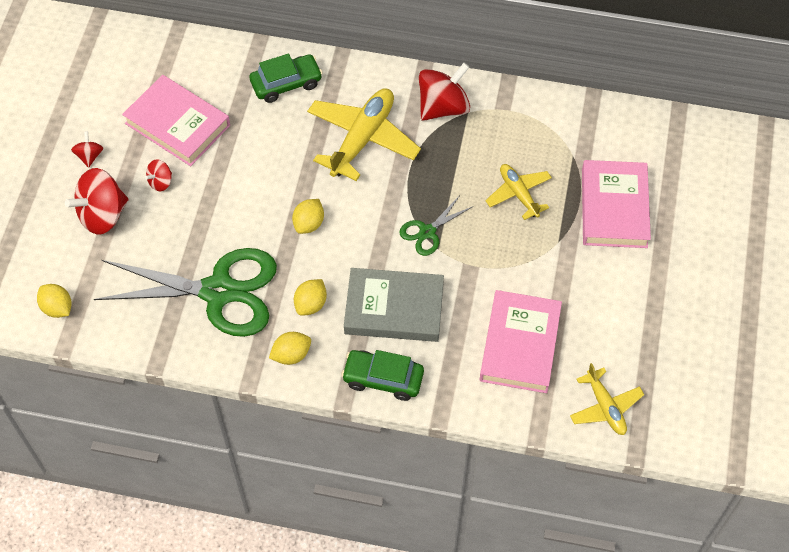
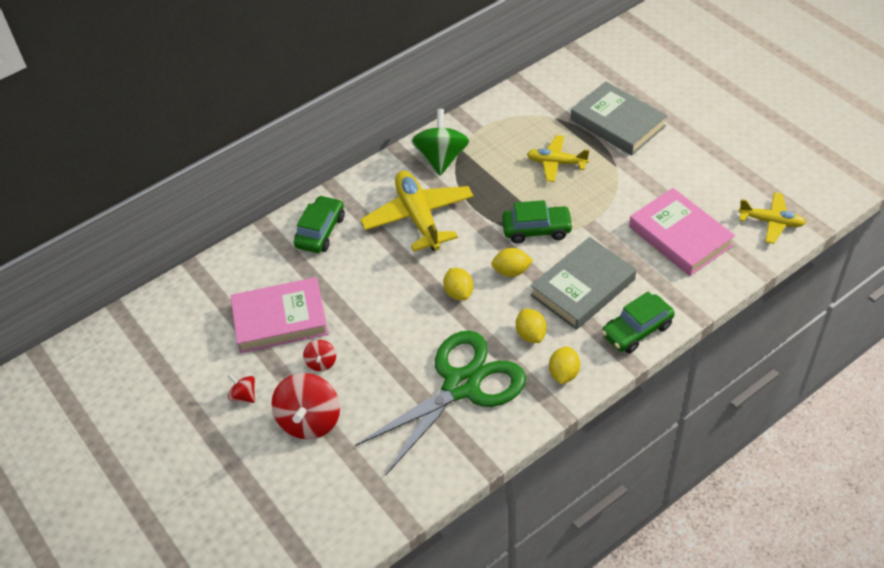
camera: 45 degrees left, 10 degrees down
(57, 308) = (366, 507): yellow lemon -> yellow lemon (511, 271)
(427, 232) = (537, 229): green scissors -> green car
(443, 107) = (441, 158): red spinning top -> green spinning top
(614, 208) = (618, 123): pink book -> grey book

